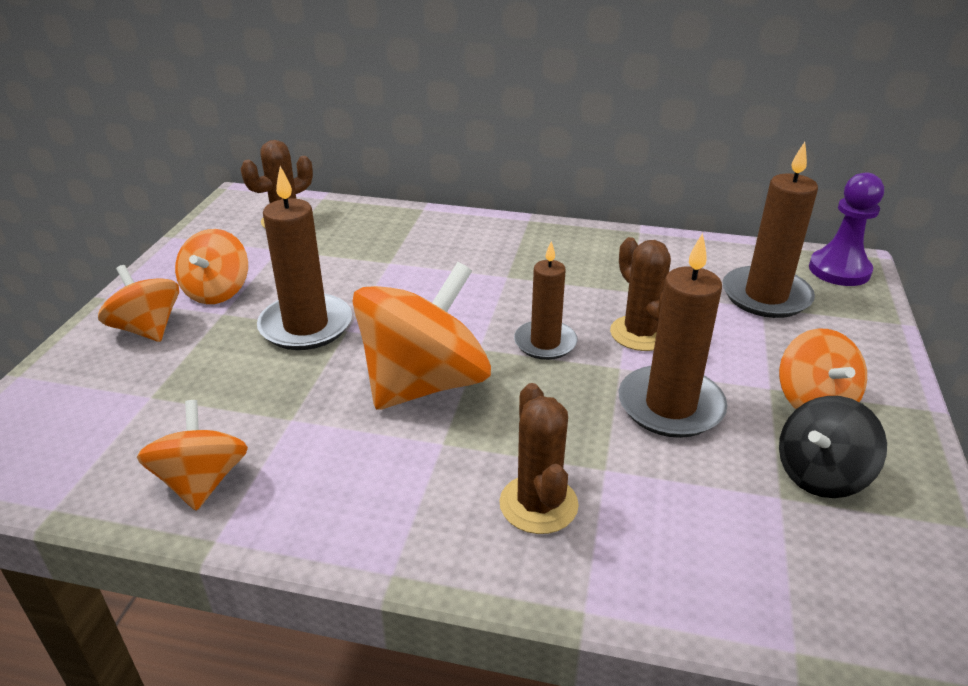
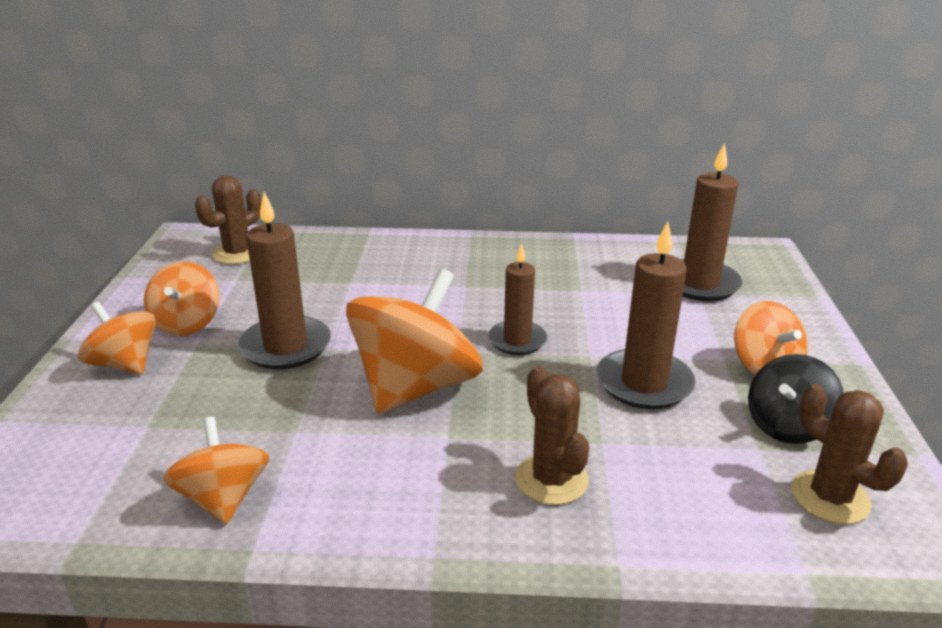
camera: 10 degrees left, 5 degrees down
(640, 333) = (600, 325): brown cactus -> brown cactus (830, 497)
(839, 270) = (754, 257): purple pawn -> none

